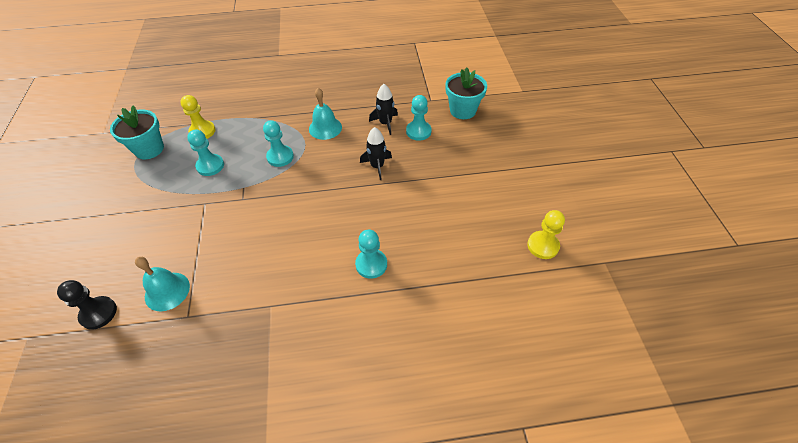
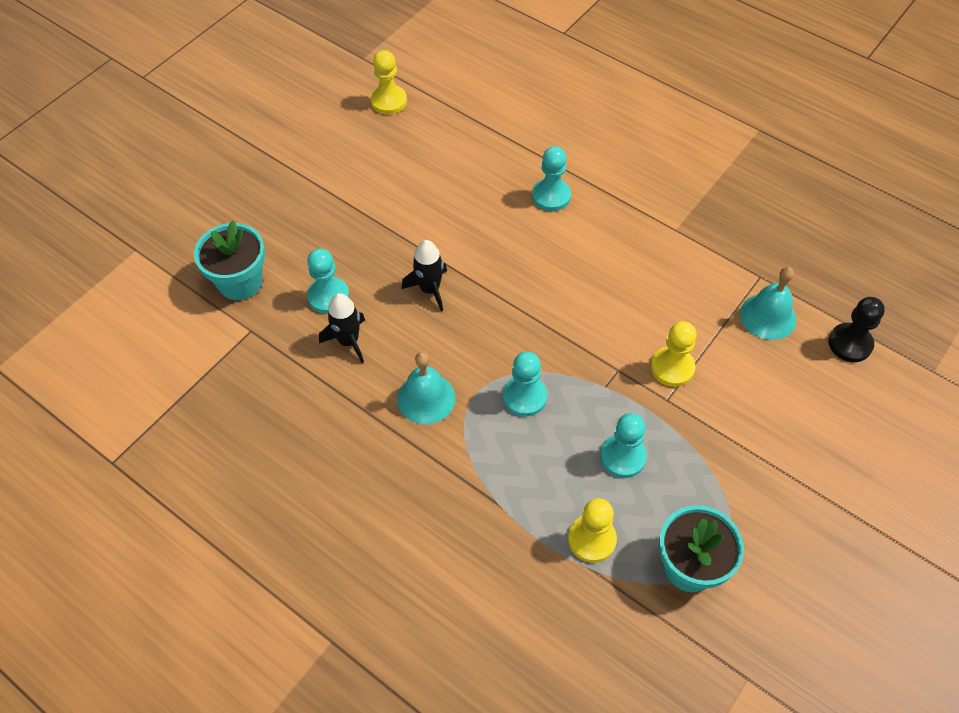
camera: 135 degrees left, 5 degrees up
(212, 220) = (672, 367): none -> yellow pawn

